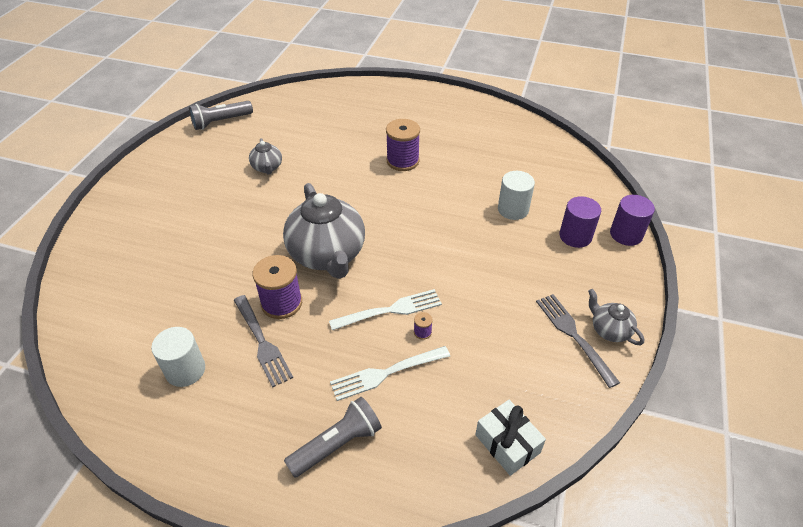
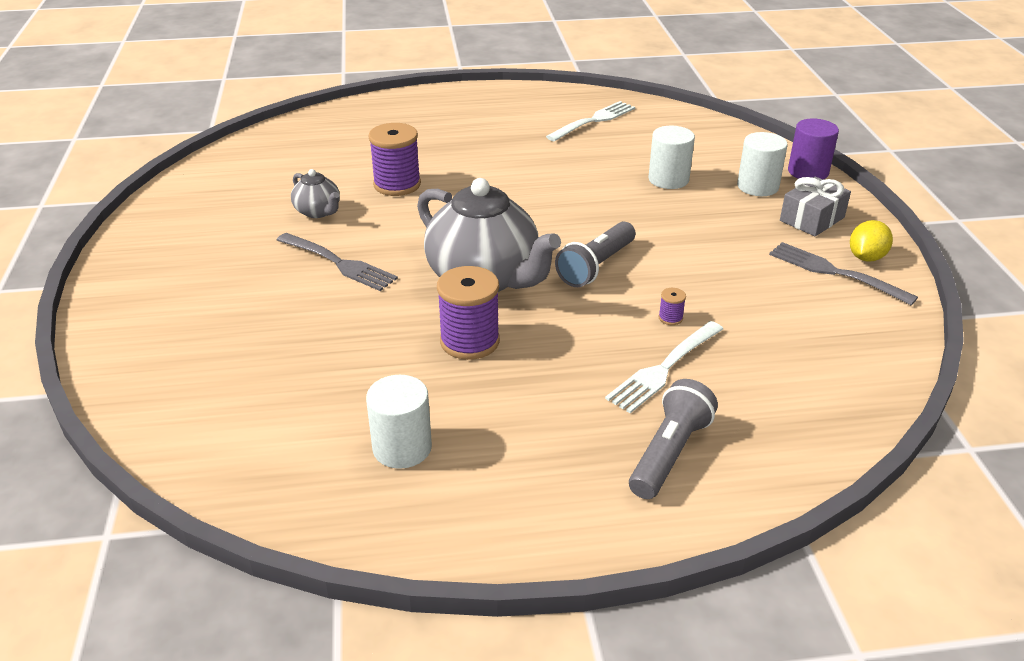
camera: 25 degrees left, 10 degrees down
(221, 122) = (202, 179): grey flashlight -> grey flashlight (596, 266)
(261, 342) = (479, 387): grey fork -> grey fork (338, 263)
(389, 311) = (613, 309): white fork -> white fork (593, 121)
(402, 161) = (495, 165): purple spool -> purple spool (397, 185)
(507, 443) = (854, 387): white gift -> none
(575, 236) = (757, 186): purple cylinder -> white cylinder
(594, 280) = (812, 219): none -> grey gift
(609, 330) = (866, 257): grey teapot -> yellow lemon

